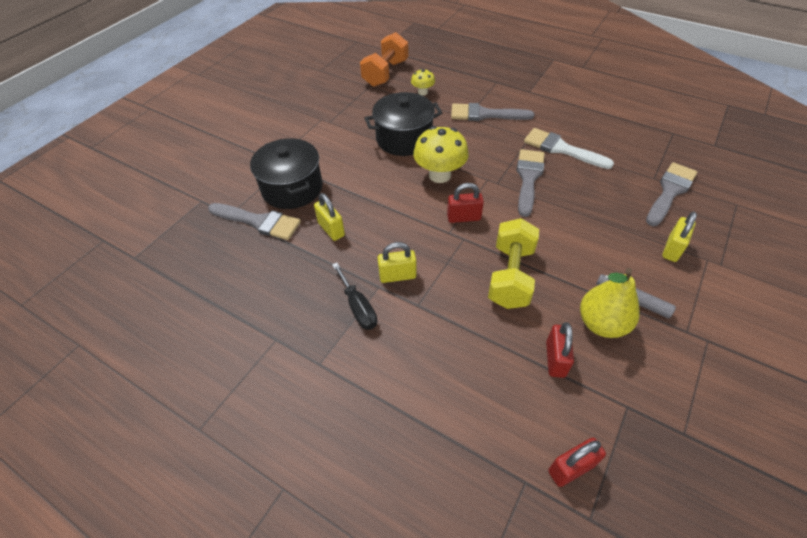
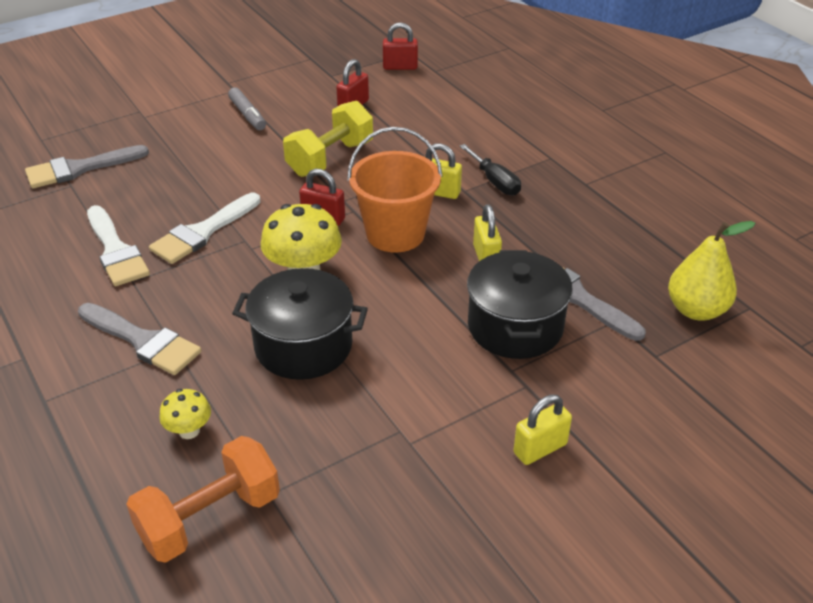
camera: 155 degrees left, 10 degrees down
(358, 307) = (495, 181): black screwdriver -> black screwdriver turned 150 degrees clockwise
(405, 224) = (395, 234): none -> orange bucket
(528, 178) = (203, 232): grey brush -> white brush
(601, 323) = (292, 111): yellow pear -> yellow pear (696, 310)
(672, 249) = (160, 131): yellow padlock -> yellow padlock (540, 448)

